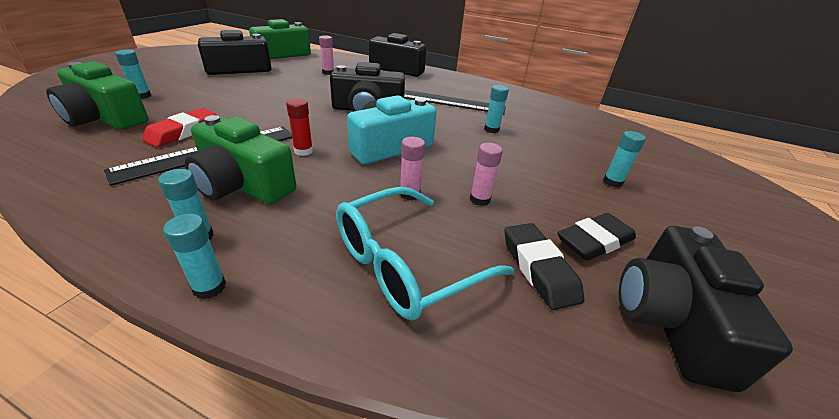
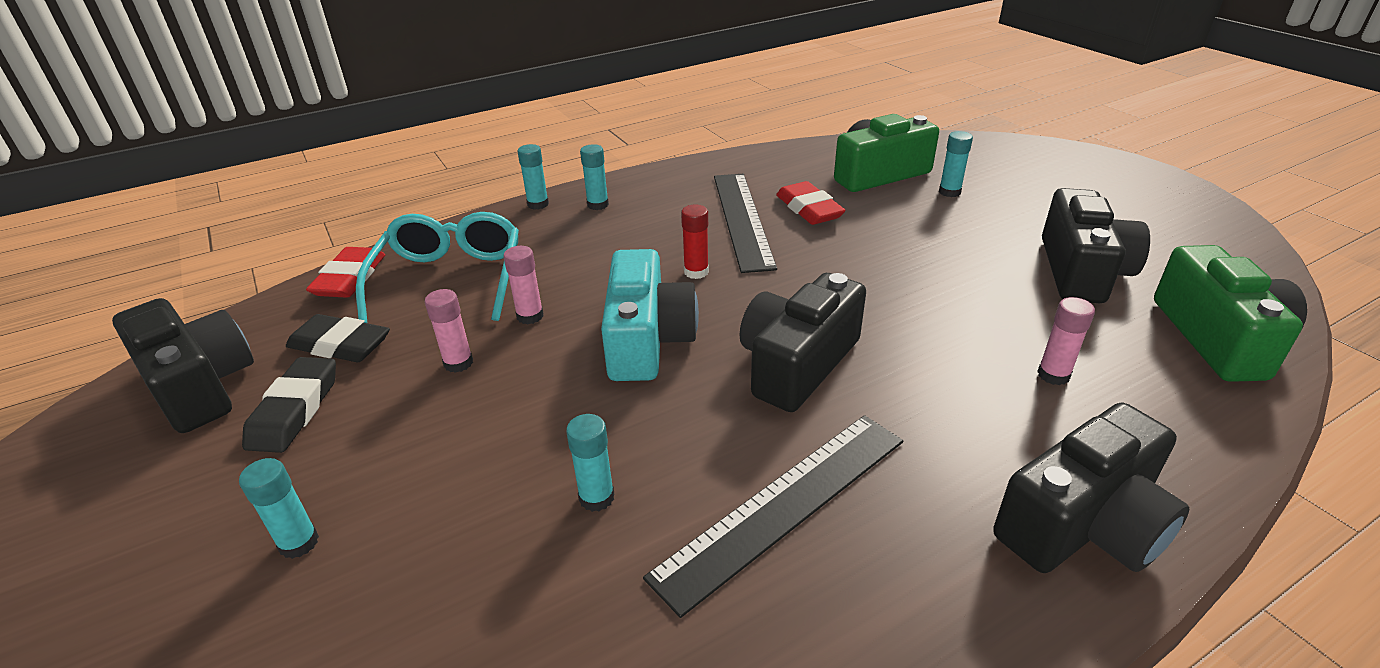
camera: 130 degrees right, 0 degrees up
(243, 184) = (657, 228): green camera -> none
(476, 351) = (350, 278): none -> red eraser

